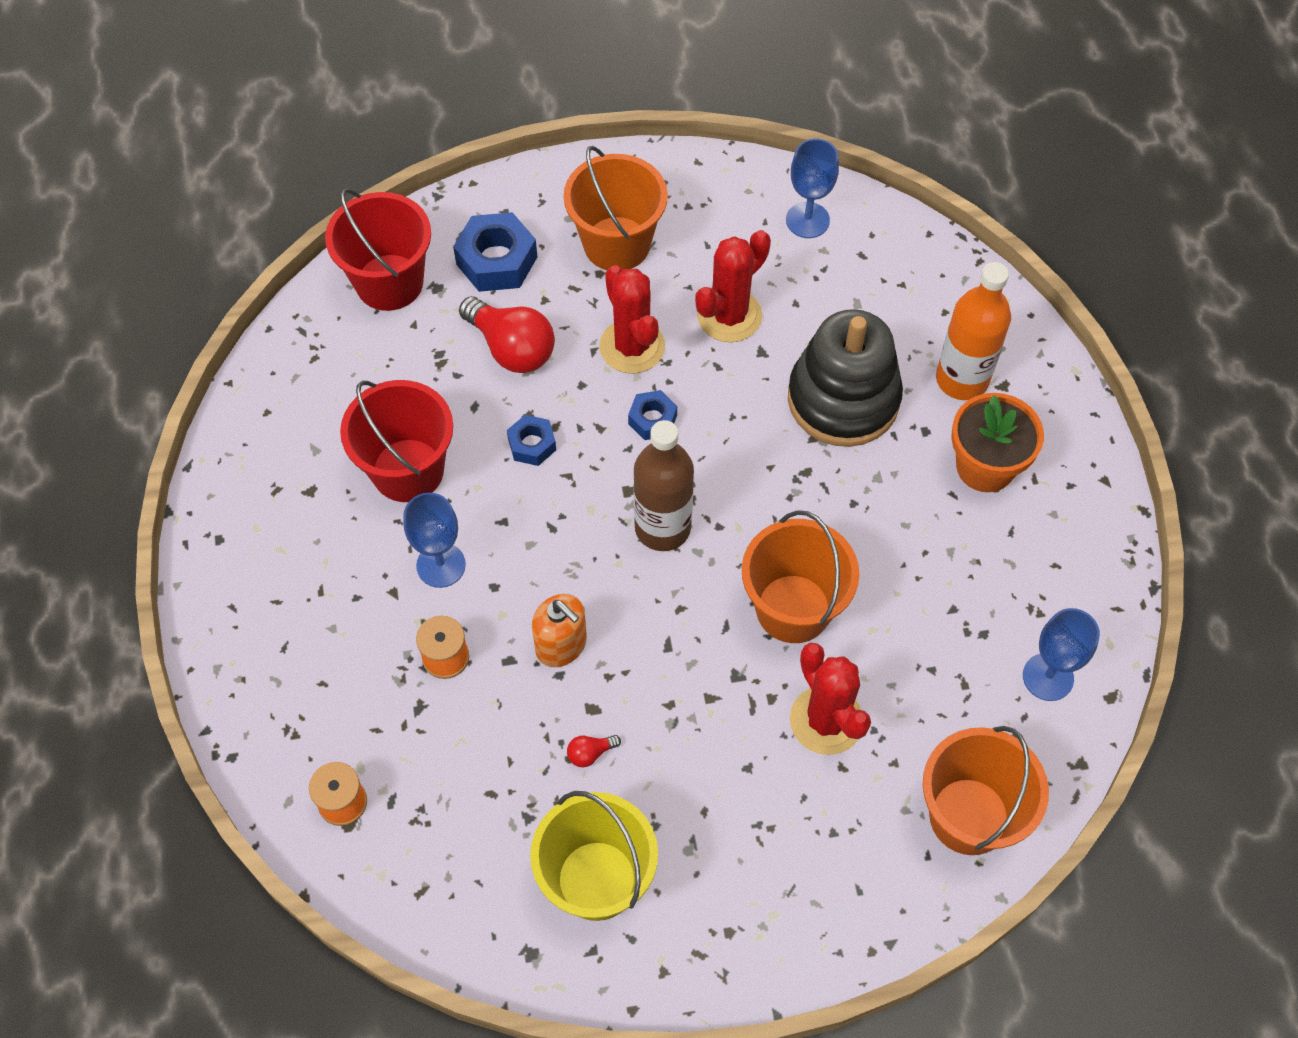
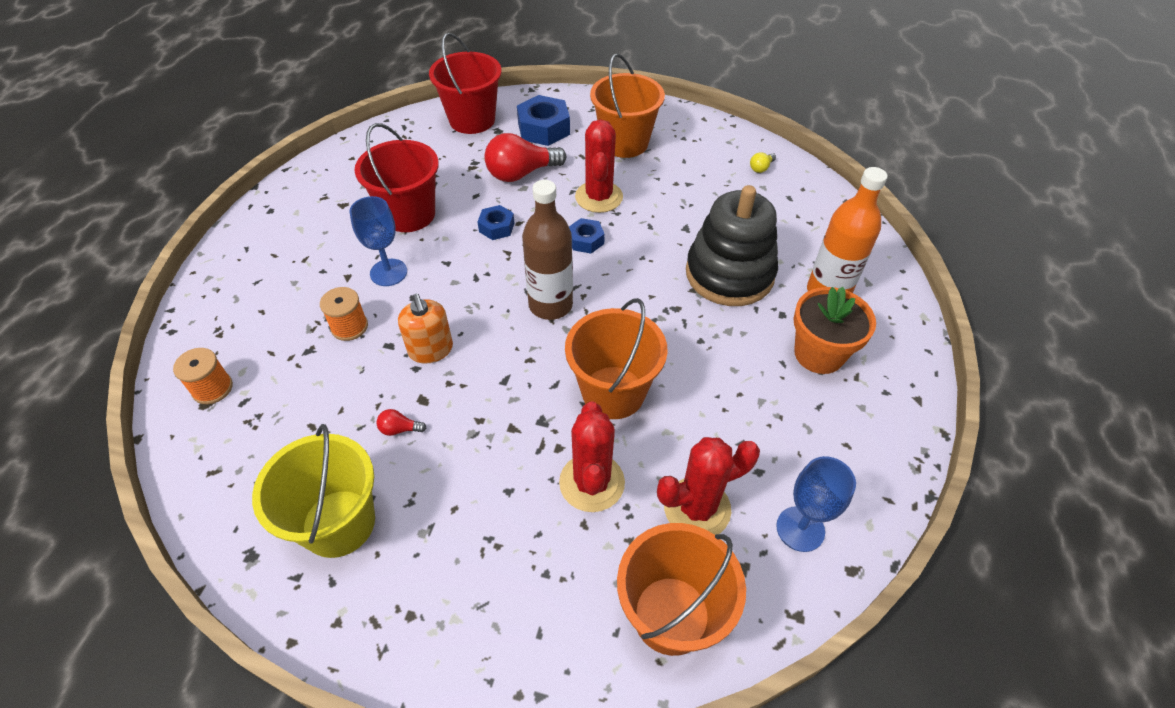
camera: 25 degrees right, 10 degrees down
(512, 348) = (521, 173): red light bulb -> red light bulb turned 90 degrees clockwise
(729, 316) = (675, 201): red cactus -> red cactus (697, 508)
(807, 220) = (761, 168): blue goblet -> yellow light bulb

